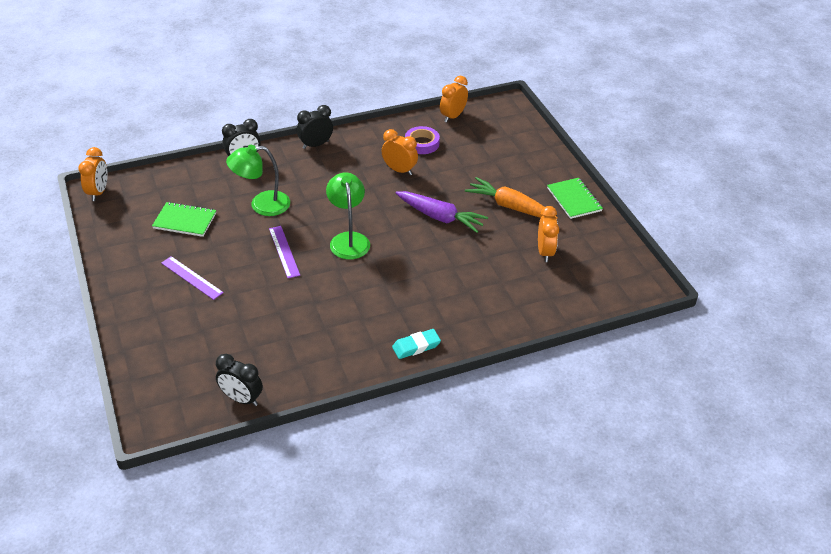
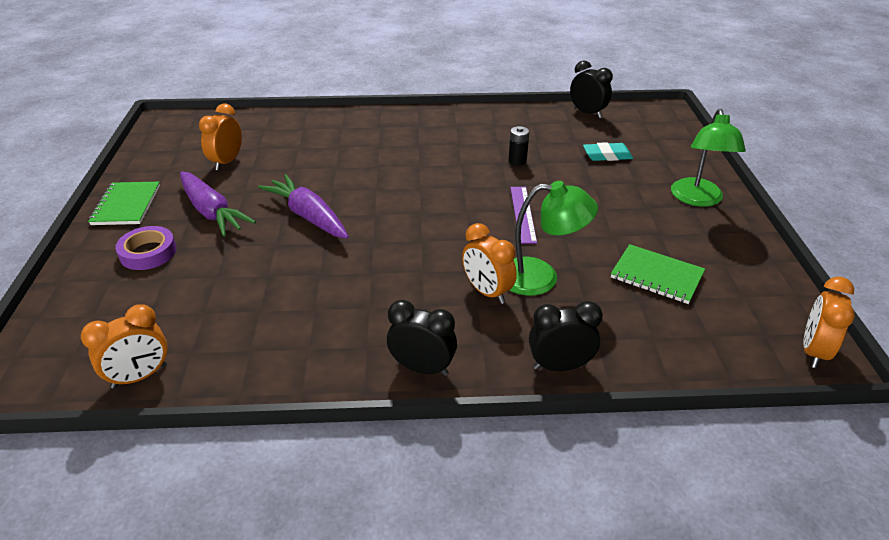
camera: 160 degrees left, 5 degrees down
(191, 277) = (640, 207): purple ruler -> none
(301, 308) = (517, 161): none -> black battery
(315, 145) = (422, 368): black clock -> black clock turned 150 degrees counterclockwise
(348, 239) = (438, 212): green lamp -> green lamp (698, 199)
(399, 170) = (313, 290): orange clock -> orange clock (487, 292)
(416, 346) = (419, 119): turquoise eraser -> turquoise eraser (607, 155)
(422, 143) = (242, 330): purple tape -> purple tape (148, 252)
(510, 206) = (212, 212): orange carrot -> purple carrot

